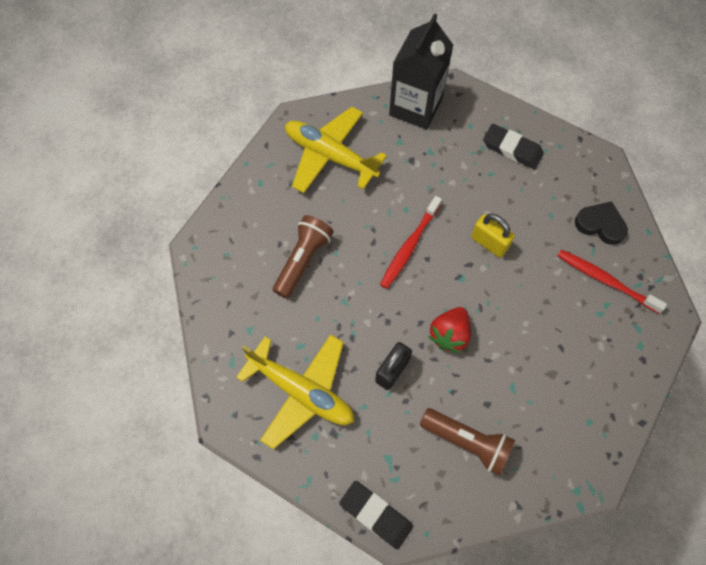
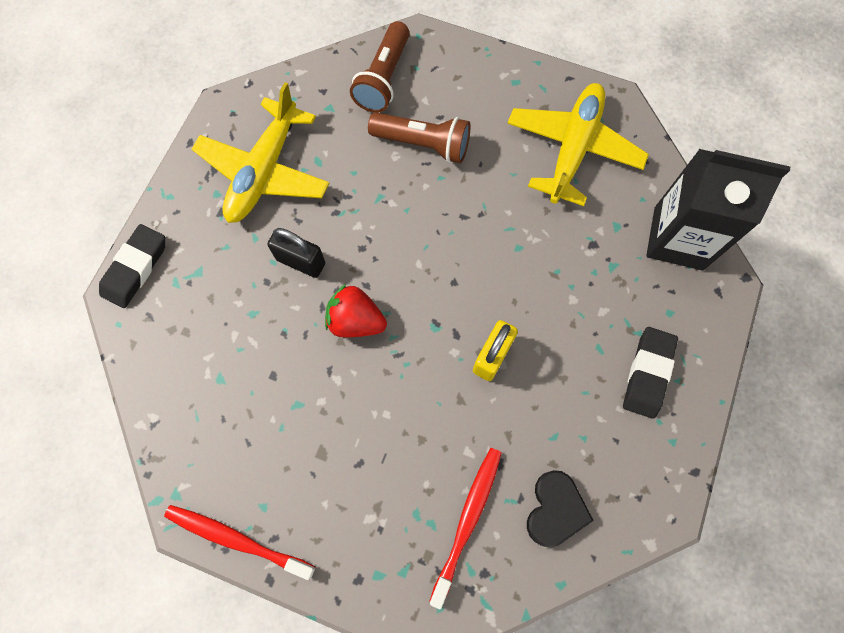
camera: 80 degrees right, 5 degrees up
(409, 246) = (466, 258): red toothbrush -> red toothbrush (236, 539)
(467, 442) = (224, 356): brown flashlight -> brown flashlight (383, 79)

